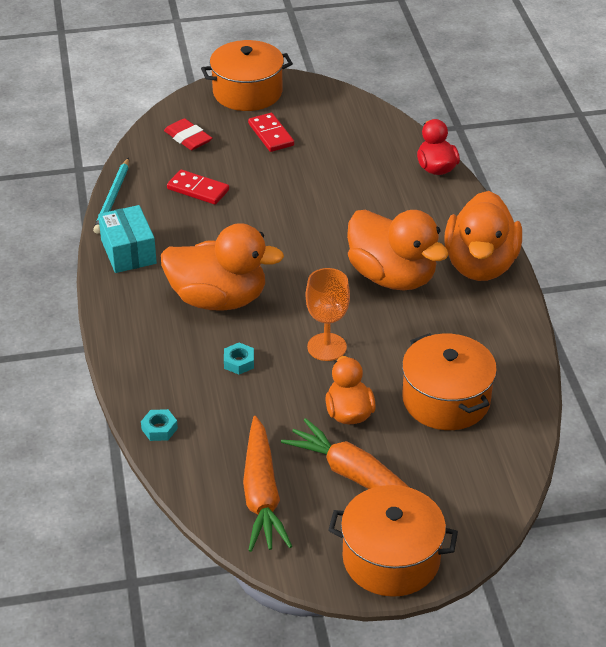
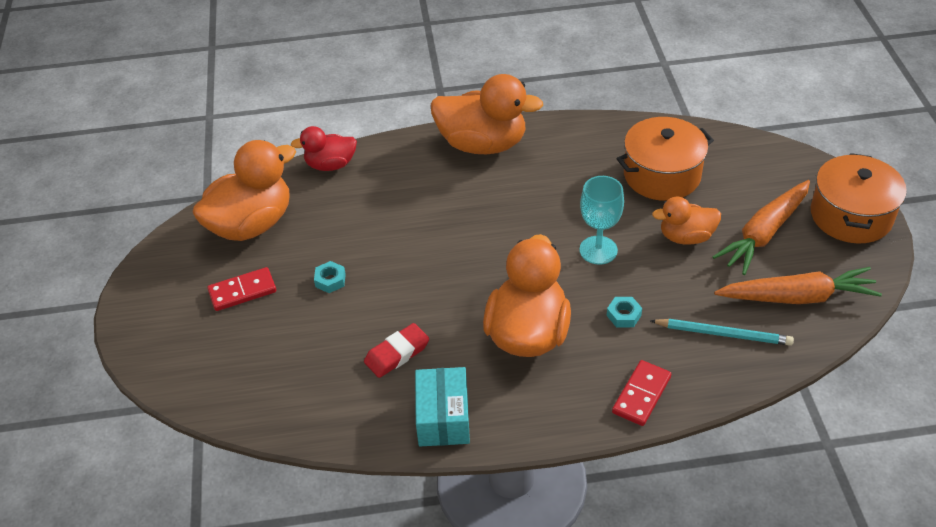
camera: 85 degrees left, 5 degrees up
(113, 198) = (339, 439): turquoise pencil -> turquoise pencil (723, 334)
(128, 252) = (443, 418): turquoise box -> turquoise box turned 75 degrees counterclockwise
(159, 429) = (725, 376): turquoise nut -> turquoise nut (330, 280)
(188, 138) = (231, 368): red eraser -> red eraser (397, 353)
(198, 190) = (335, 356): red domino -> red domino (641, 395)
(247, 92) = (150, 313): orange pot -> none
(327, 347) = (598, 250): orange goblet -> turquoise goblet
(392, 277) = (496, 202): orange duck -> orange duck (251, 224)

